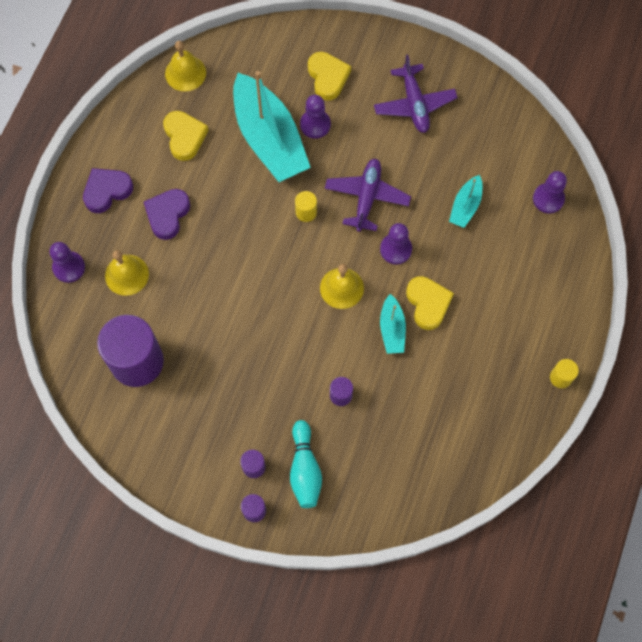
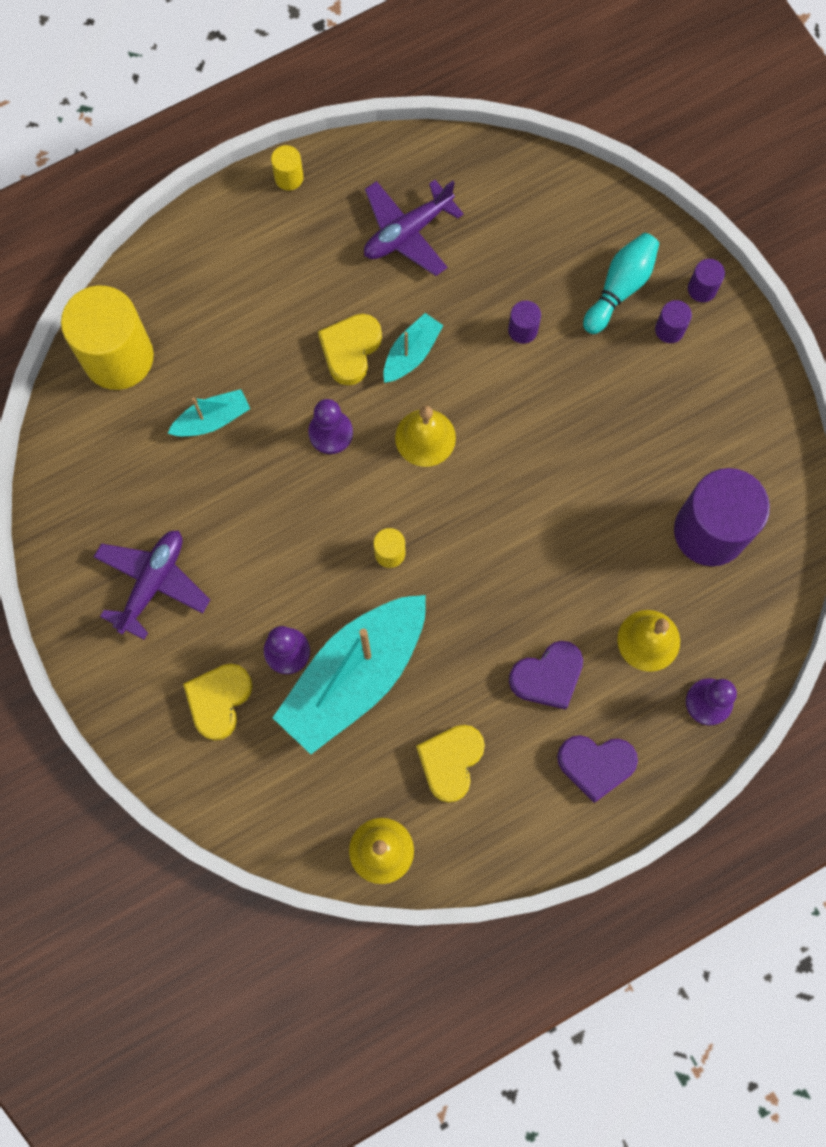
camera: 140 degrees left, 5 degrees up
(269, 139) = (354, 677): turquoise boat -> turquoise boat turned 150 degrees counterclockwise
(367, 197) = (308, 515): purple plane -> purple plane (407, 232)
(548, 199) = (118, 357): purple pawn -> yellow cylinder

